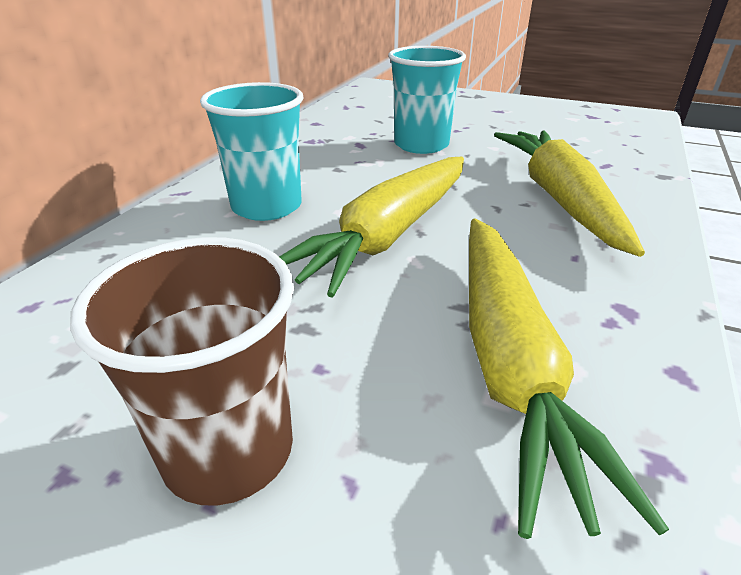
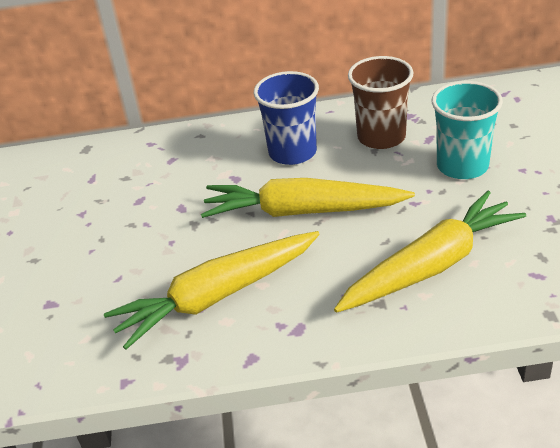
camera: 65 degrees right, 5 degrees up
(228, 450) = (113, 242): brown cup -> brown cup (381, 137)
(267, 206) = (292, 152): turquoise cup -> blue cup

